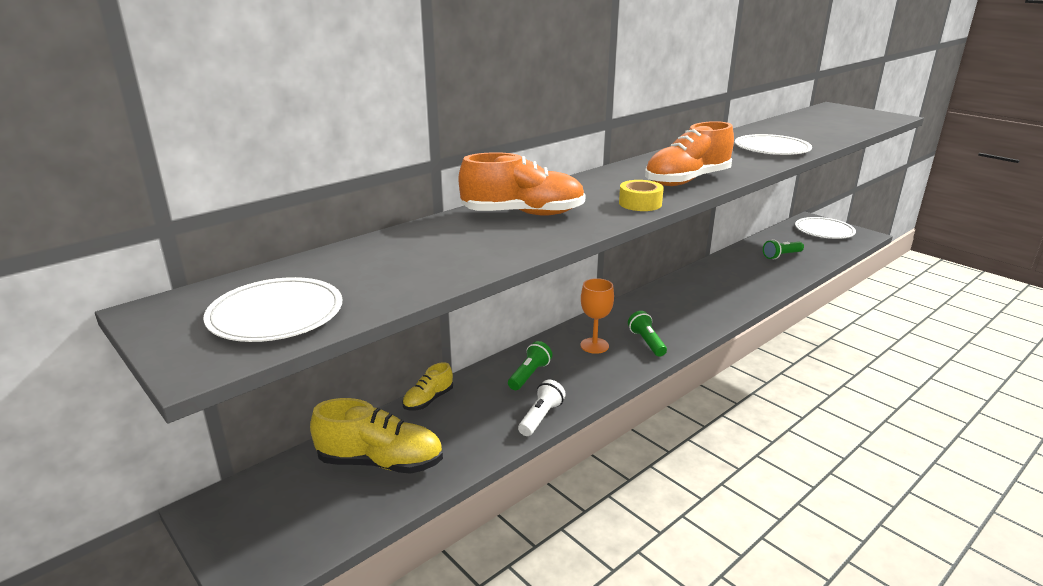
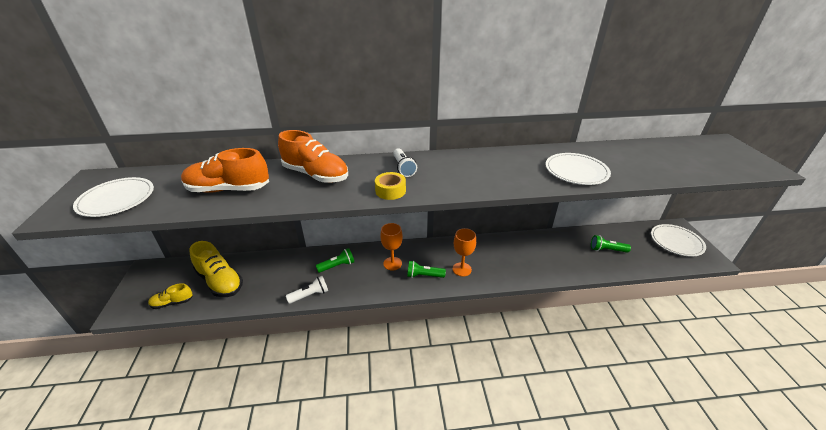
camera: 35 degrees right, 10 degrees up
(428, 400) = (277, 257): yellow shoe -> yellow shoe (172, 303)
(611, 184) = (403, 168): none -> white flashlight
(647, 342) = (424, 275): green flashlight -> green flashlight turned 105 degrees counterclockwise
(677, 321) = (462, 269): none -> orange goblet
(687, 180) = (455, 181): orange shoe -> orange shoe (229, 189)

